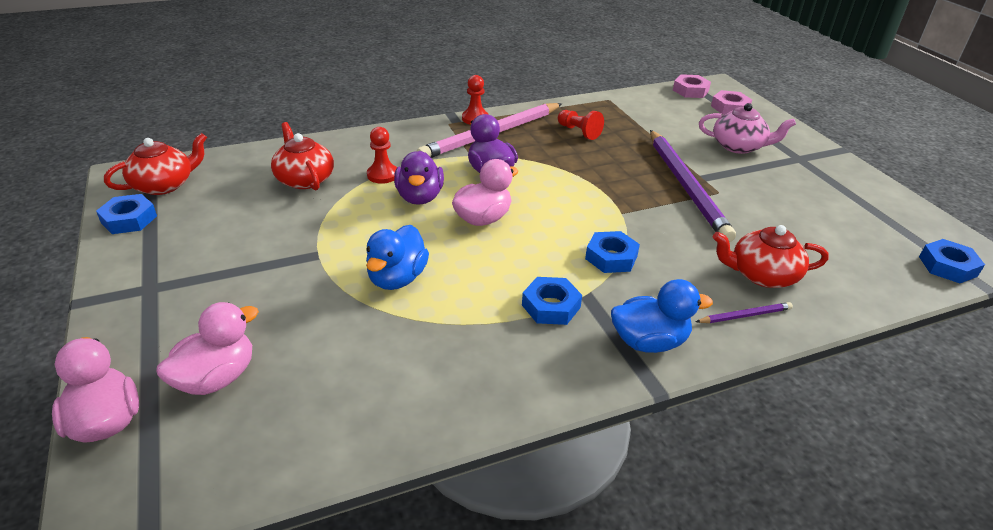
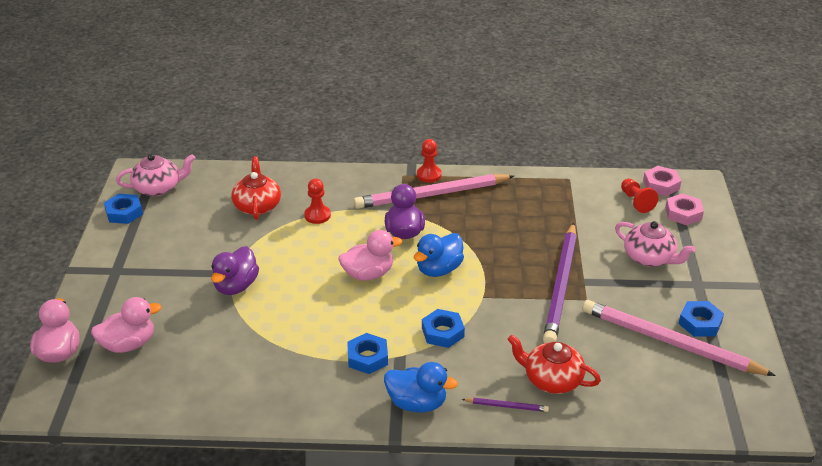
camera: 25 degrees right, 0 degrees up
(164, 185) = (158, 188): red teapot -> pink teapot
(397, 278) = (275, 307): blue duck -> blue duck (439, 269)
(419, 197) = (333, 243): purple duck -> purple duck (236, 286)
(579, 132) = (511, 209): red pawn -> red pawn (636, 202)
(829, 212) = (670, 342): none -> pink pencil
(947, 266) = (725, 418): blue nut -> blue nut (700, 323)

